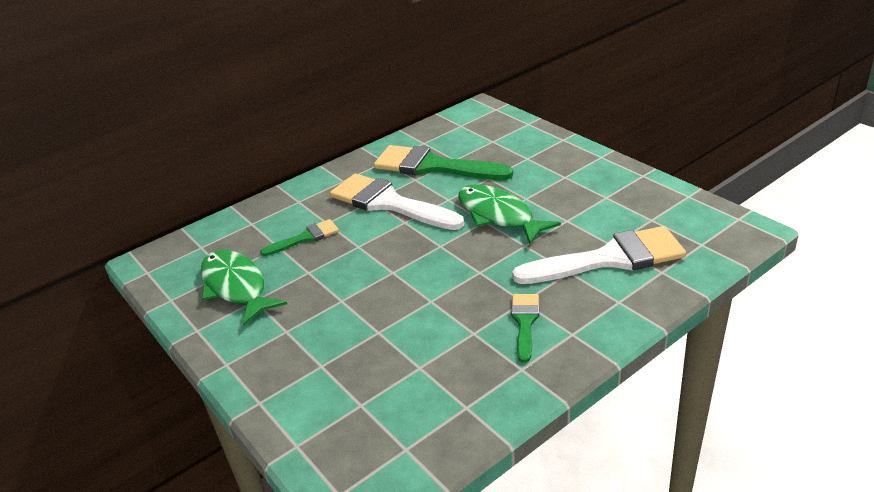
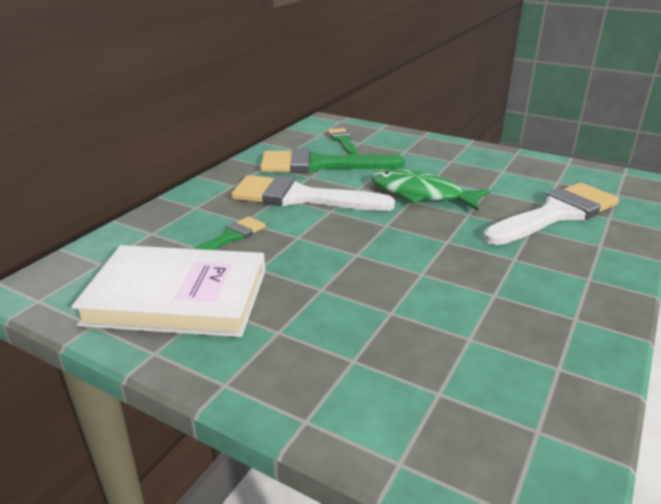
camera: 25 degrees left, 5 degrees down
(236, 287) = (177, 297): green fish -> white book
(525, 322) = (535, 276): green brush -> green brush (342, 140)

